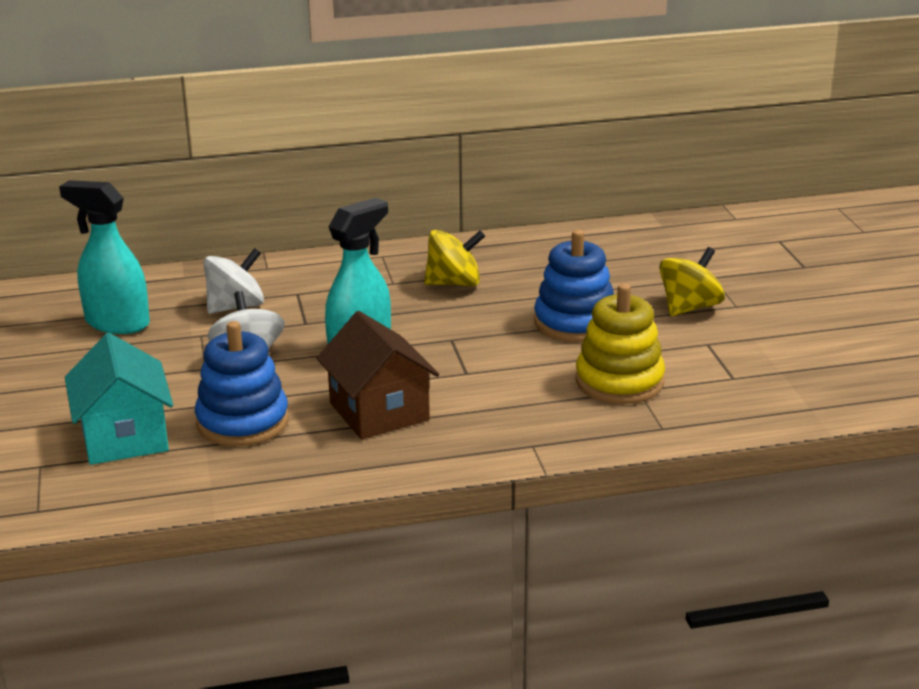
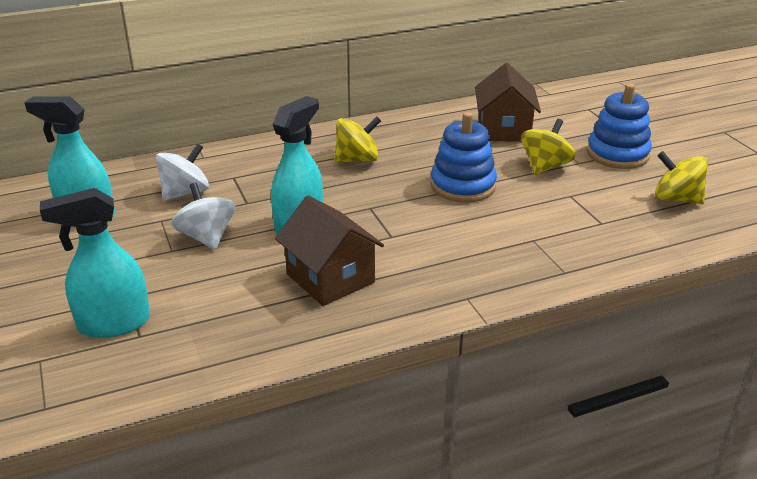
camera: 10 degrees left, 5 degrees up
(124, 437) = (113, 324): turquoise house -> turquoise spray bottle
(243, 422) = (216, 299): blue stacking toy -> blue stacking toy (617, 154)
(619, 382) = (516, 234): yellow stacking toy -> none
(654, 260) = (504, 130): none -> brown house
(844, 357) = (676, 199): none -> yellow spinning top

